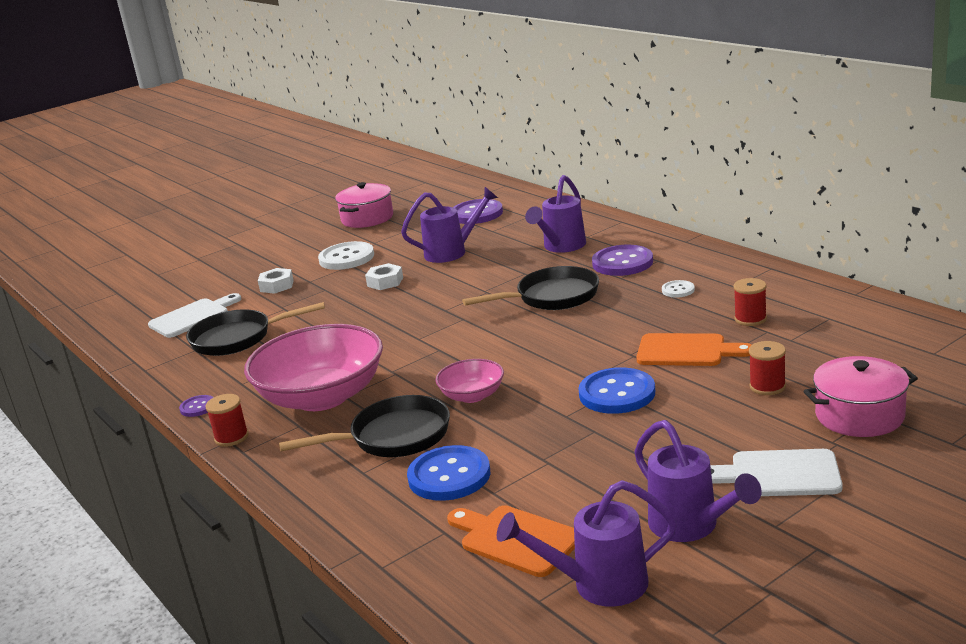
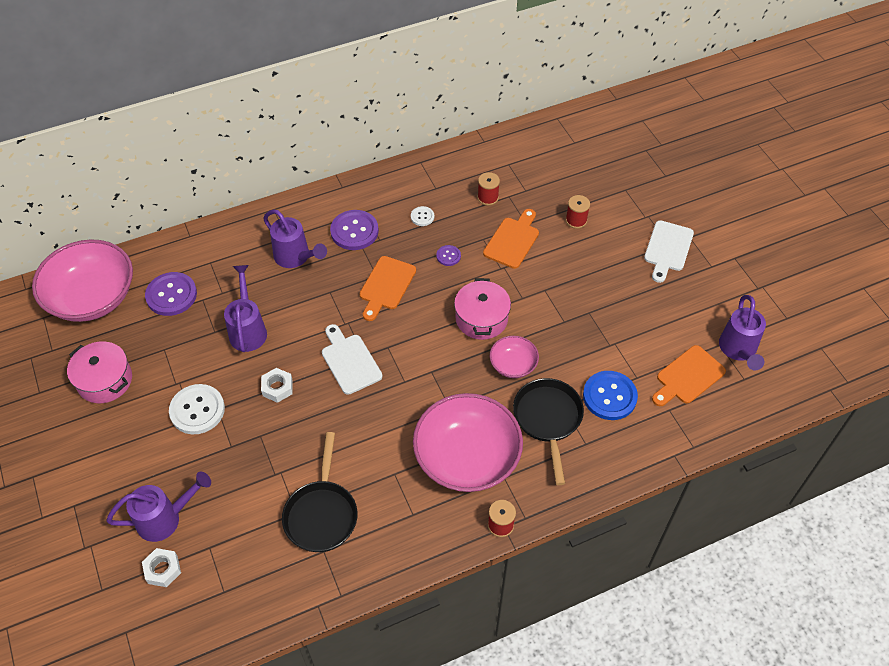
camera: 80 degrees left, 30 degrees up
(193, 317) = (247, 552): white cutting board -> white cutting board (350, 361)
(198, 407) = (438, 549): purple button -> purple button (448, 256)
(277, 286) = (222, 474): white nut -> white nut (163, 569)
(456, 190) = (92, 297): none -> pink bowl
(552, 297) = (386, 286): black pan -> orange cutting board
(617, 393) = (549, 289): blue button -> none
(690, 526) = (701, 299): purple watering can -> purple watering can (165, 519)
(859, 415) = (625, 196): pink pot -> pink pot (481, 318)

